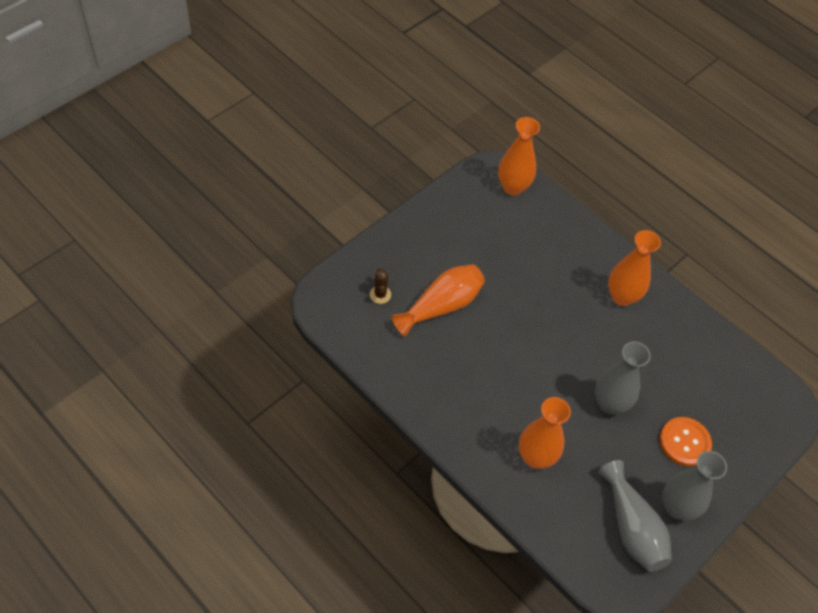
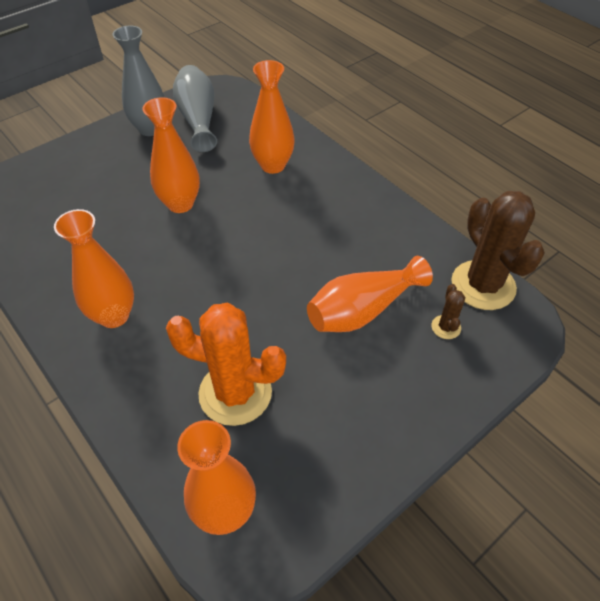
camera: 170 degrees left, 5 degrees down
(347, 330) = (483, 285): none -> brown cactus
(522, 247) = (235, 393): none -> orange cactus
(610, 404) = (180, 204): grey vase -> orange vase
(684, 442) = (116, 171): orange button -> none

